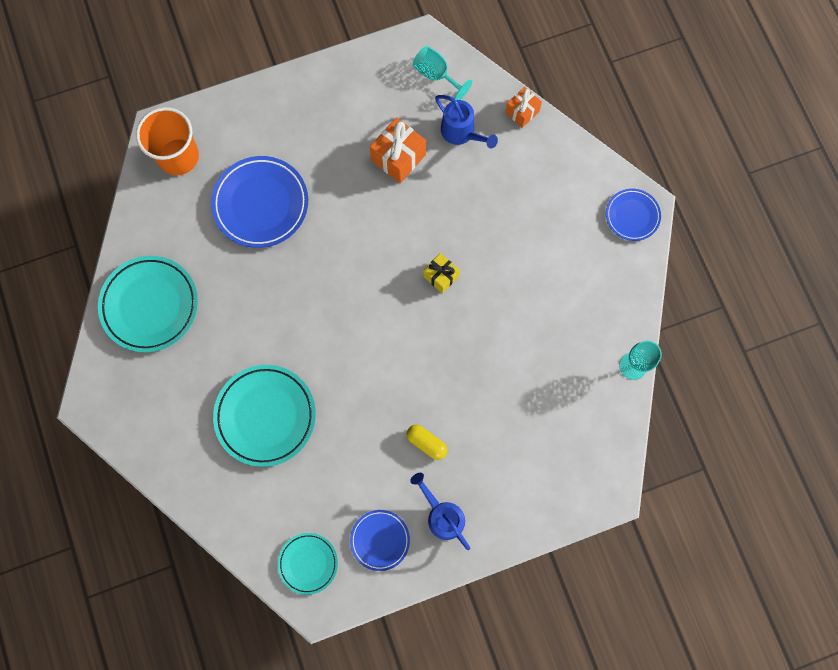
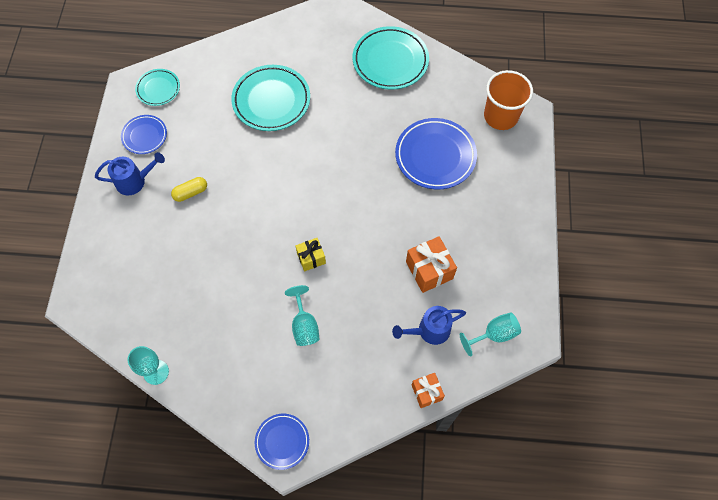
camera: 115 degrees right, 10 degrees down
(514, 249) = (304, 325): none -> turquoise goblet

